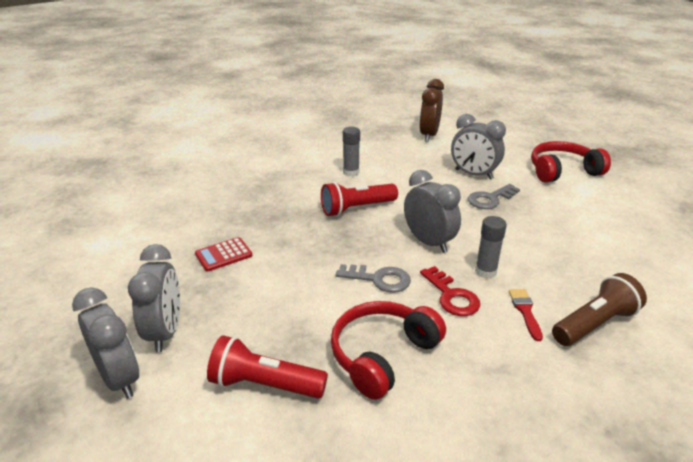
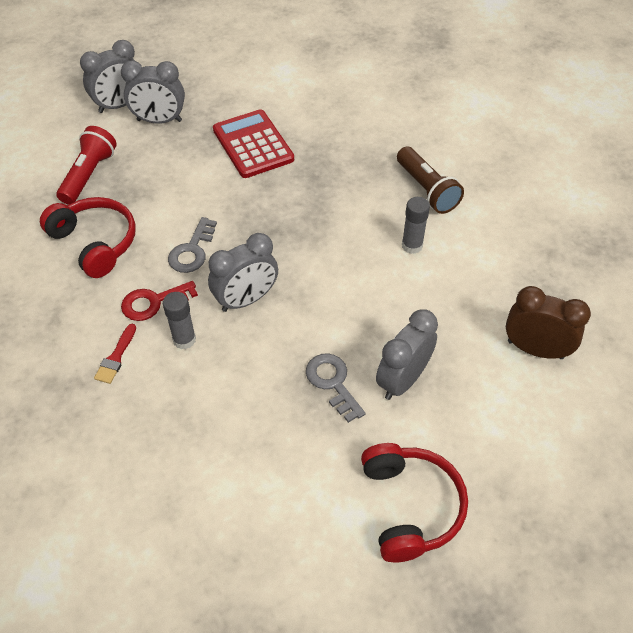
camera: 95 degrees right, 20 degrees up
(223, 255) = (253, 144): red calculator -> red calculator, size x1.77
(356, 208) = (323, 244): red flashlight -> none
(525, 311) = (116, 357): red brush -> red brush turned 105 degrees clockwise
(594, 324) = (82, 411): brown flashlight -> brown flashlight (426, 190)

